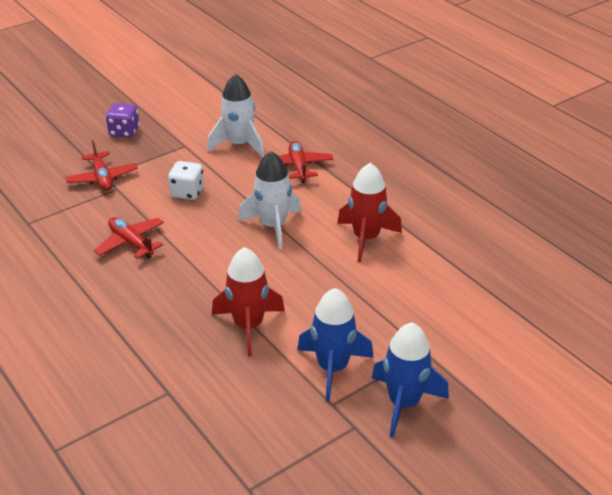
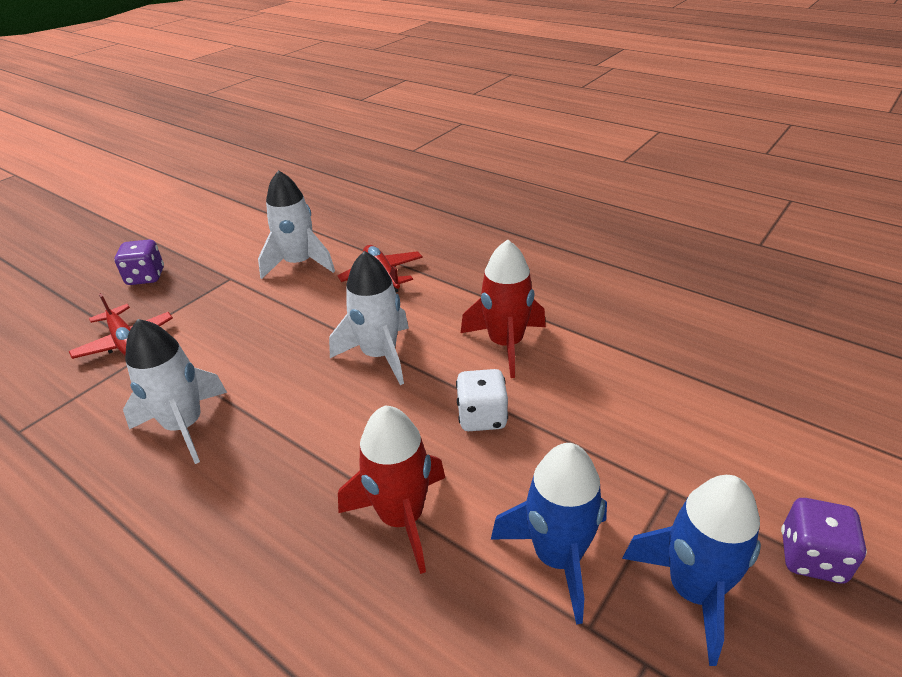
camera: 15 degrees left, 0 degrees up
(131, 243) = (185, 426): red plane -> white rocket
(187, 192) = (249, 336): white dice -> white dice (482, 417)
(489, 406) = (811, 557): none -> purple dice

